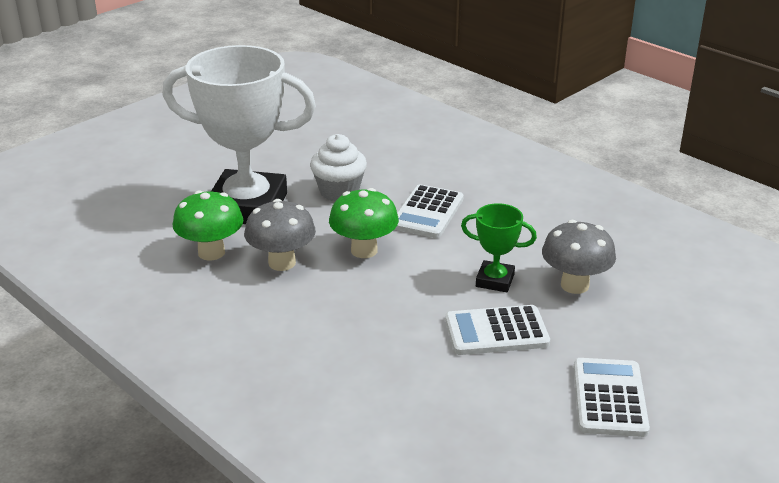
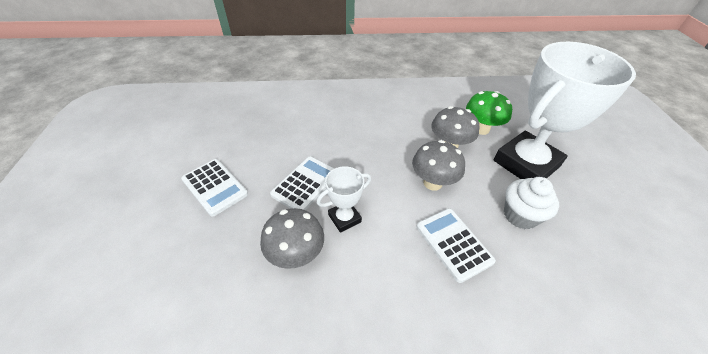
camera: 130 degrees right, 15 degrees up
(364, 250) = (432, 183): green mushroom -> grey mushroom
(495, 280) = (344, 218): green trophy -> white trophy

